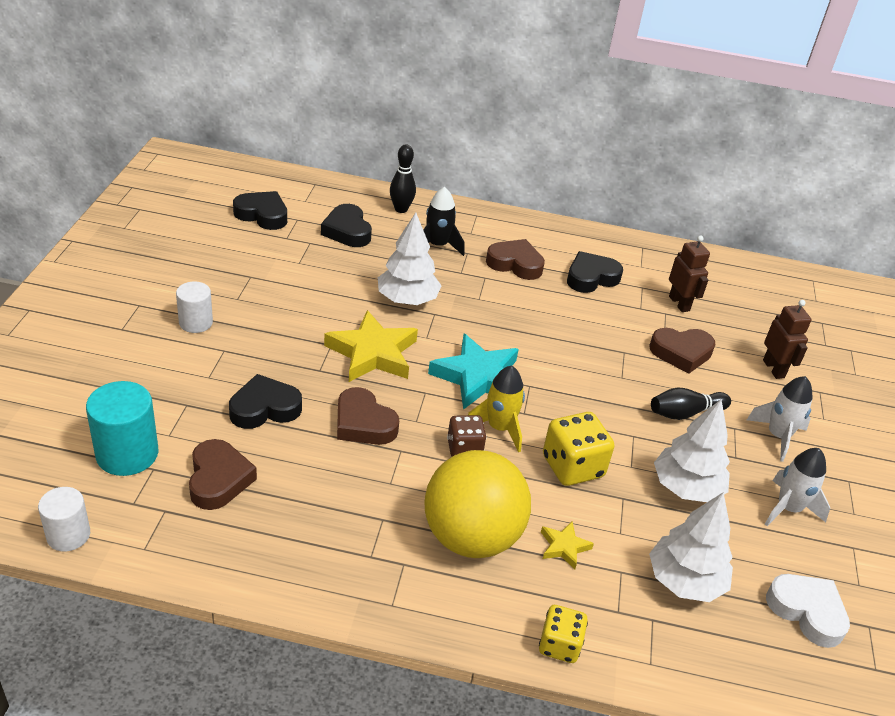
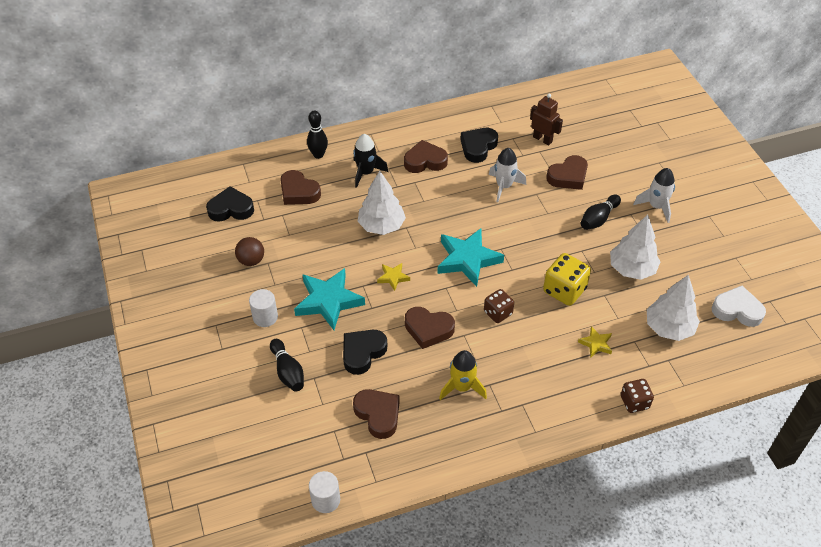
camera: 25 degrees left, 10 degrees up
(127, 454) = (310, 431): turquoise cylinder -> none
(165, 384) = (288, 371): none -> black bowling pin
(235, 267) = (251, 260): none -> brown ball
(278, 341) = (328, 301): none -> turquoise star
(347, 231) = (298, 192): black heart -> brown heart
(372, 353) = (393, 277): yellow star -> yellow star, size x0.48
(471, 537) = (544, 366): yellow ball -> none
(499, 428) = (506, 288): yellow rocket -> yellow rocket (462, 387)
(559, 645) = (634, 402): yellow dice -> brown dice
(774, 369) = (625, 159): brown robot -> none
(788, 508) = (690, 252): white rocket -> white rocket (504, 186)

